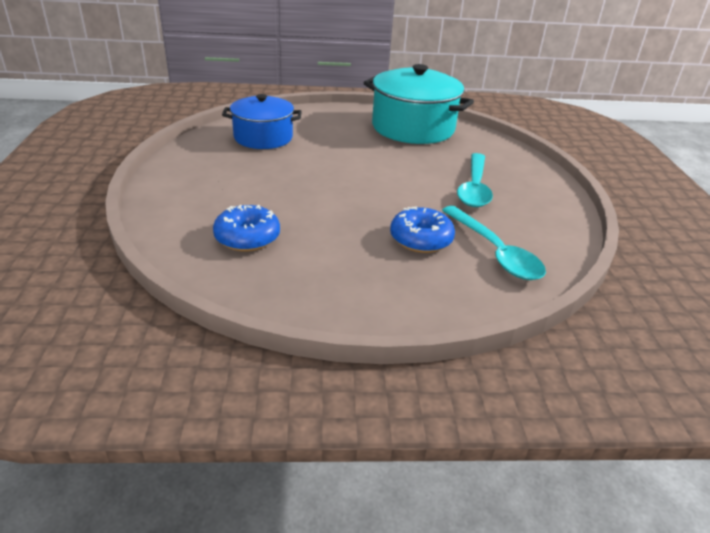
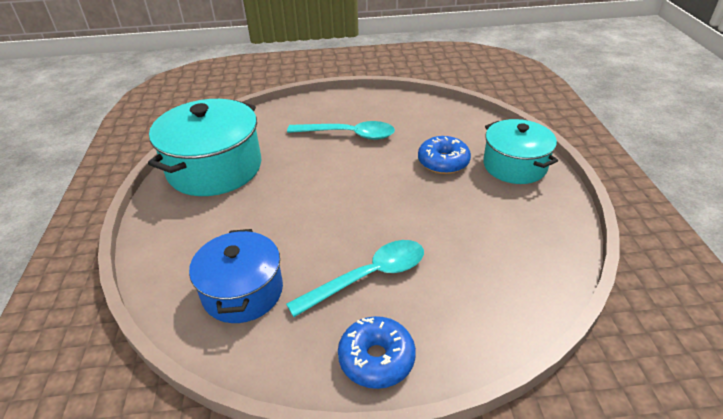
camera: 90 degrees left, 5 degrees up
(247, 237) = (485, 264): blue donut -> blue donut (376, 359)
(412, 292) = (514, 165): none -> turquoise pot
(495, 252) = (446, 130): turquoise spoon -> turquoise spoon (369, 277)

